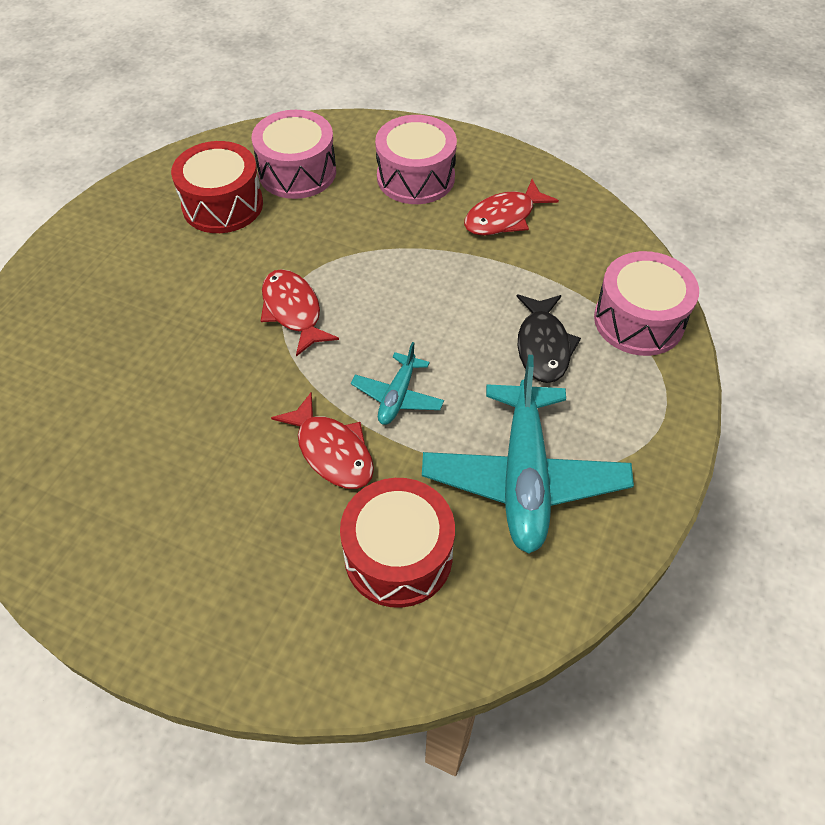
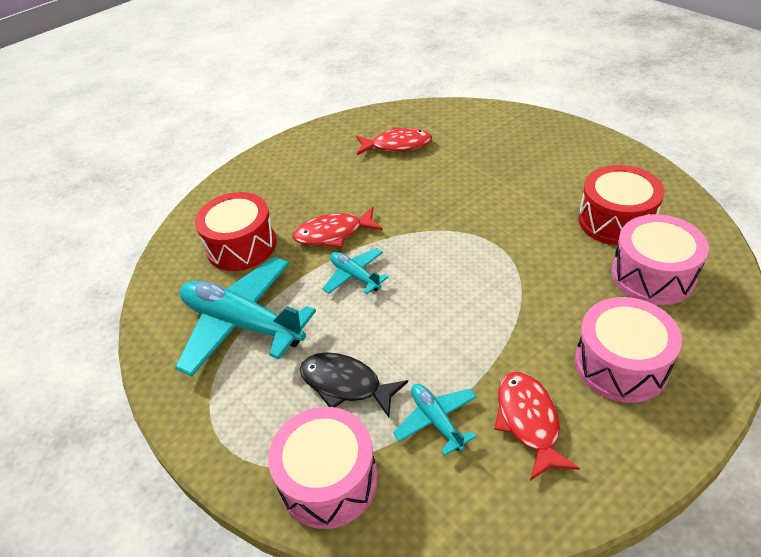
camera: 120 degrees right, 10 degrees down
(293, 311) = (470, 239): red fish -> red fish (397, 145)
(539, 271) = (436, 421): none -> turquoise plane

